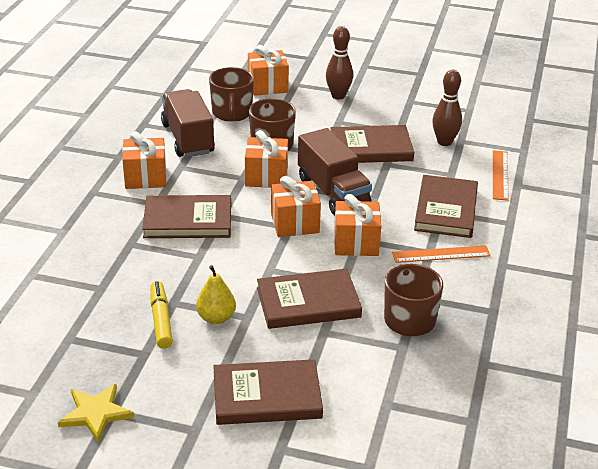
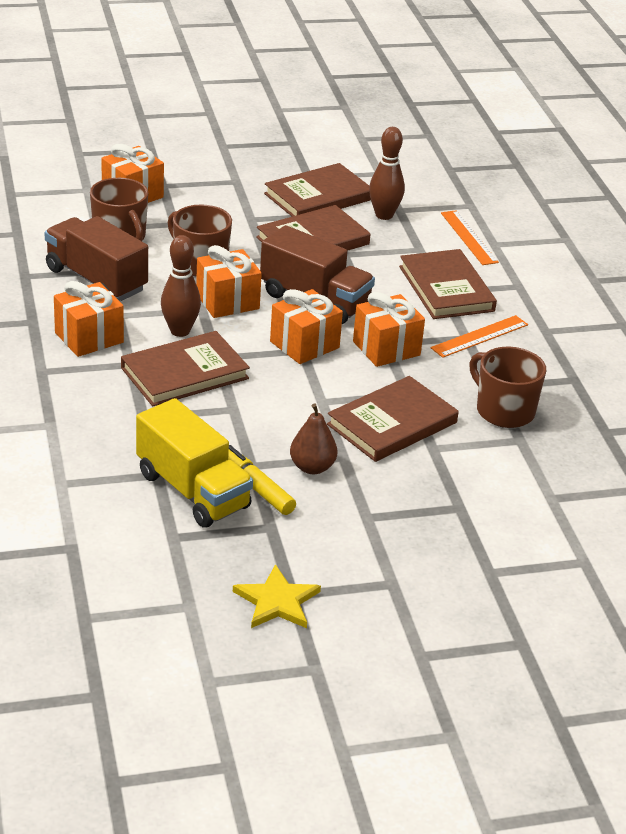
camera: 30 degrees left, 0 degrees up
(114, 308) = (192, 491): none -> yellow truck
(216, 318) = (312, 467): yellow pear -> brown pear
(267, 396) = (433, 528): brown book -> brown book (318, 197)
(338, 96) = (224, 188): brown bowling pin -> brown bowling pin (180, 331)

